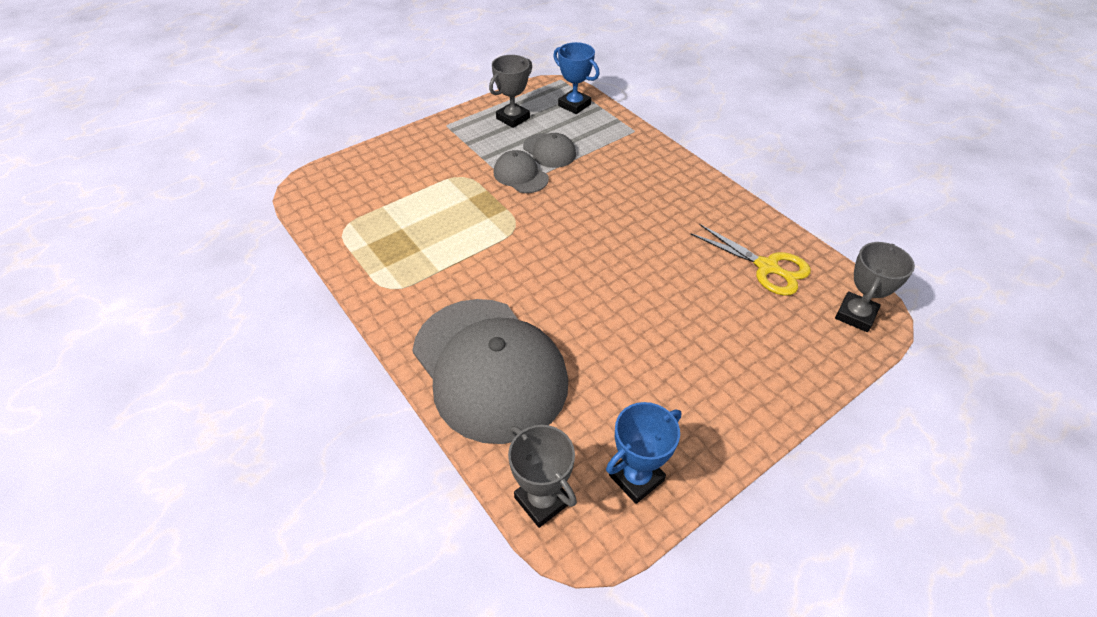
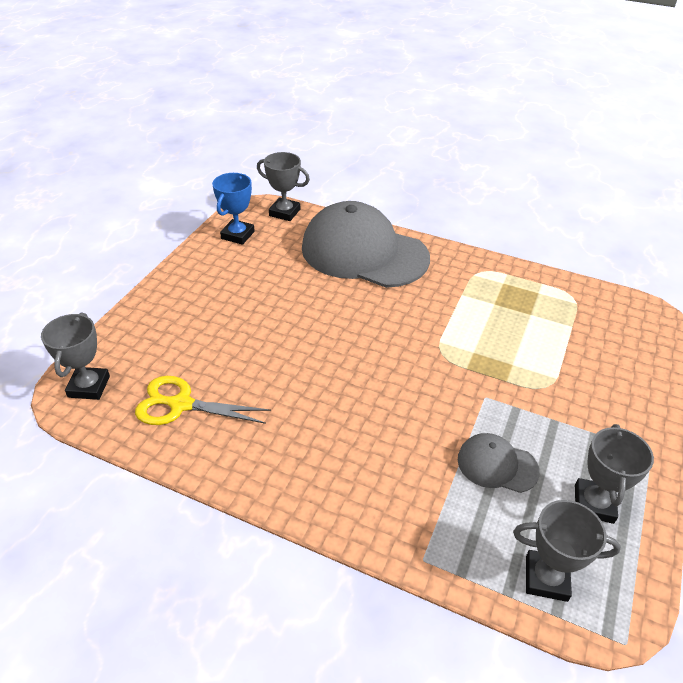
camera: 150 degrees right, 5 degrees down
(520, 175) = (493, 413): grey cap -> none
(574, 105) = (546, 578): blue trophy -> grey trophy

